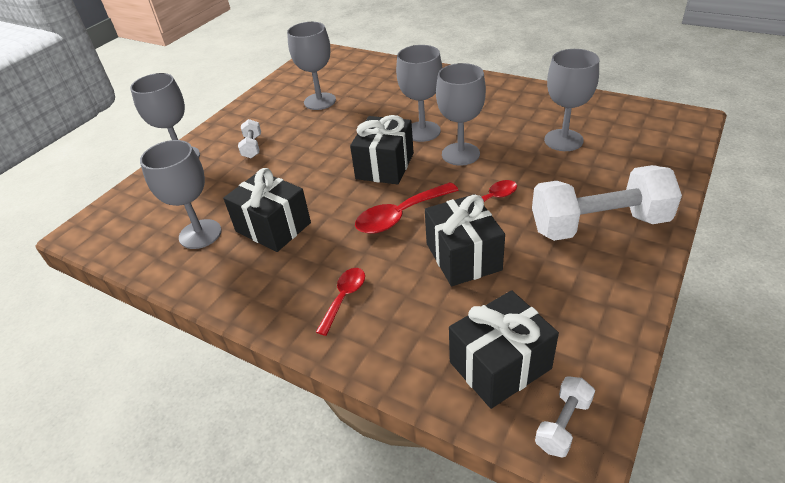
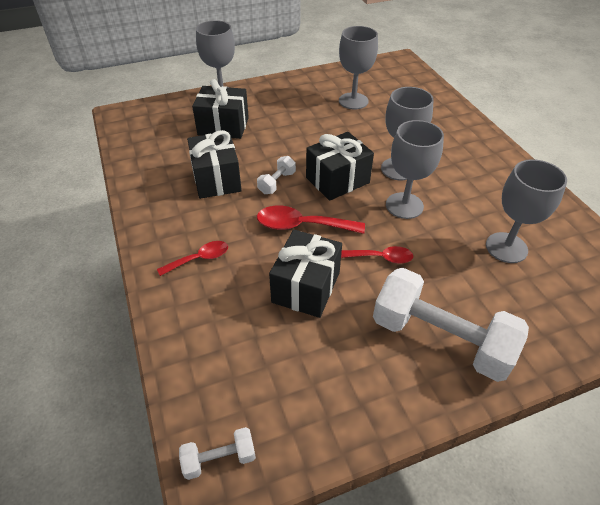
camera: 35 degrees right, 5 degrees up
(200, 234) = (173, 156): grey goblet -> none
(252, 147) = (270, 112): white dumbbell -> white dumbbell (277, 183)
(500, 365) = (232, 383): black gift -> black gift (223, 126)

